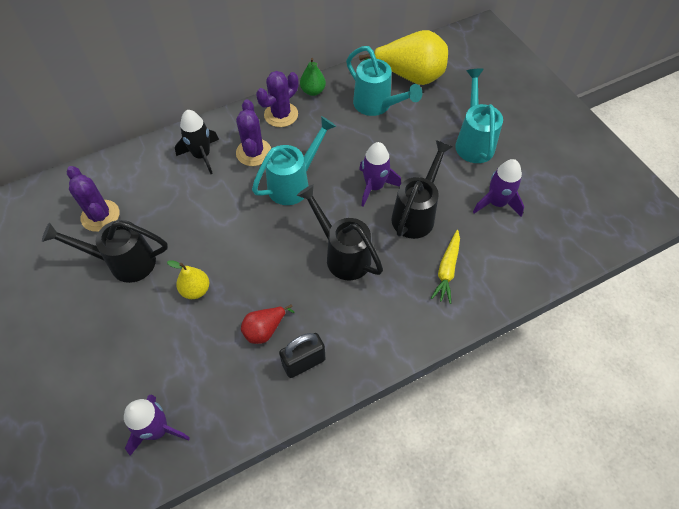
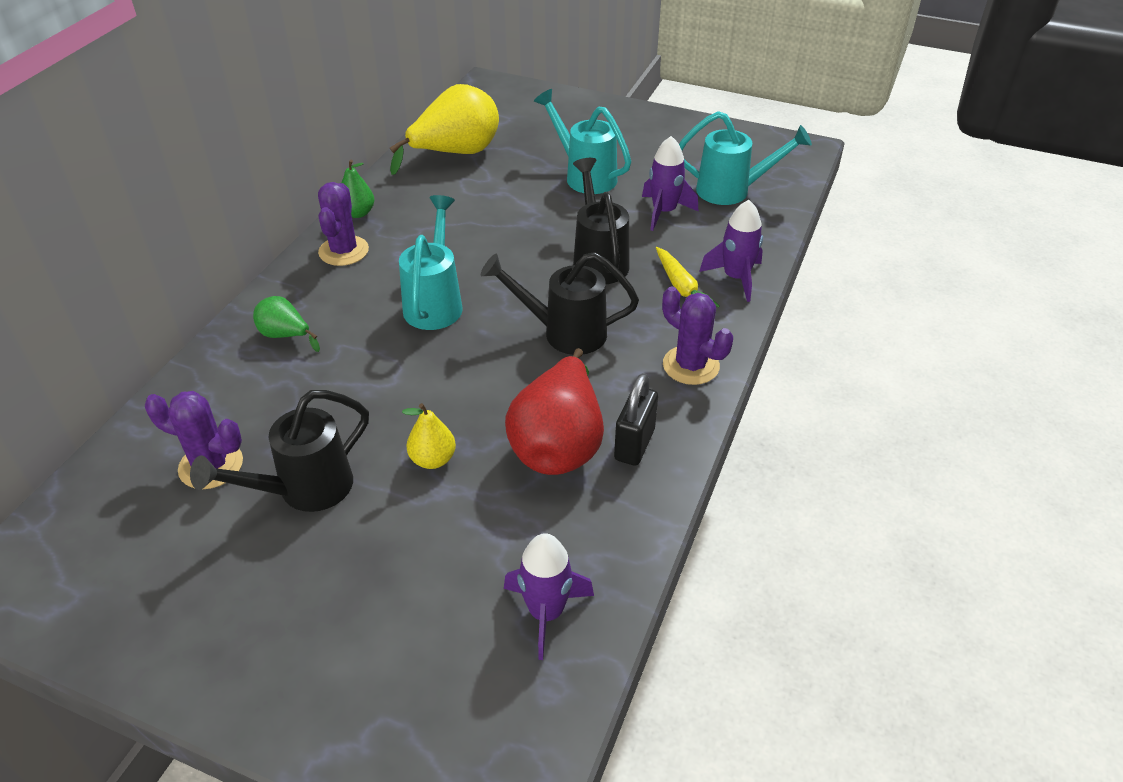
camera: 40 degrees left, 15 degrees down
(202, 155) = (285, 335): black rocket -> green pear
(253, 152) = (351, 300): purple cactus -> purple cactus (691, 365)
(265, 330) = (558, 444): red pear -> red pear, size x2.00
(374, 187) = (528, 260): purple rocket -> purple rocket (736, 278)
(377, 106) = (449, 193): turquoise watering can -> turquoise watering can (732, 191)

